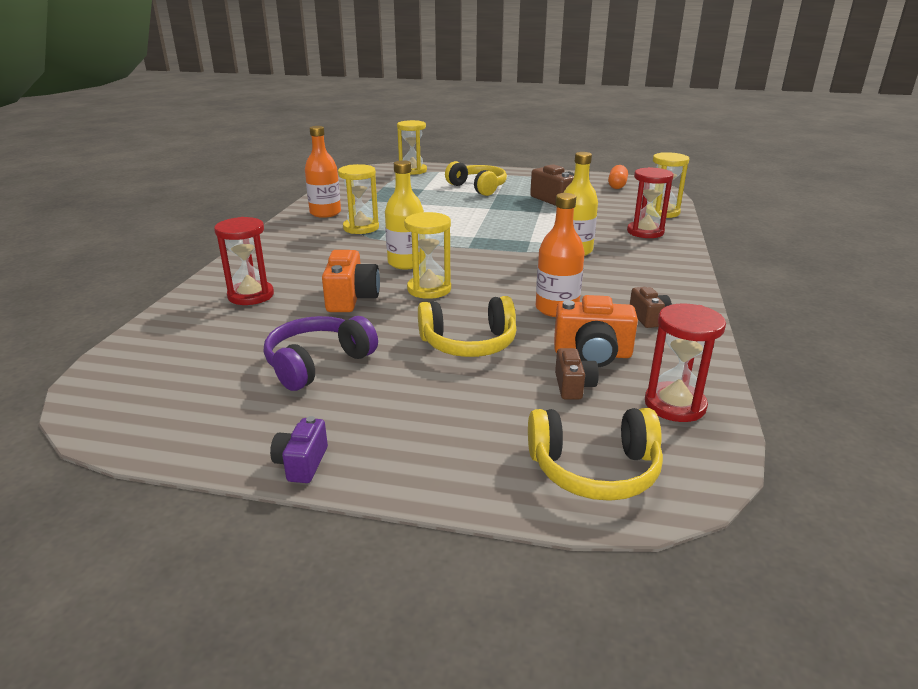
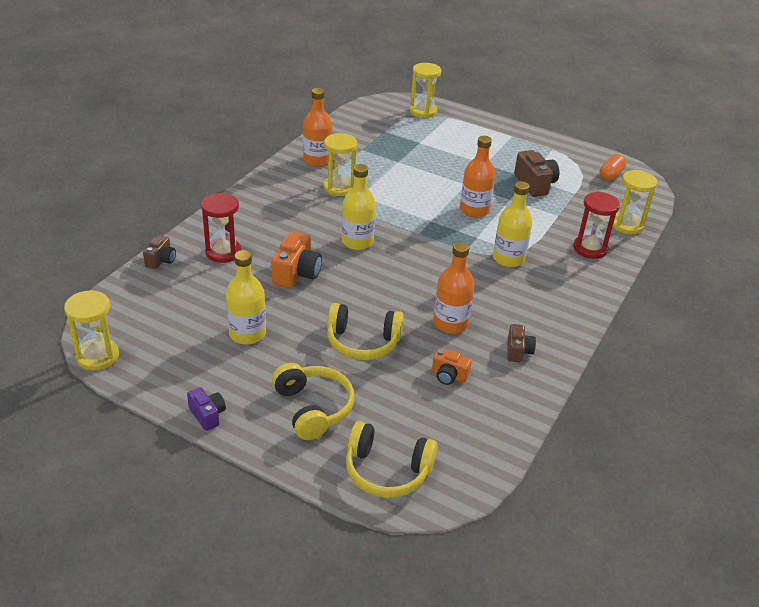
camera: 15 degrees right, 10 degrees up
(302, 463) = (207, 415): purple camera -> purple camera turned 120 degrees clockwise
(317, 363) = (247, 334): purple headphones -> yellow bottle
(429, 289) = (361, 277): yellow hourglass -> yellow hourglass (97, 356)
(478, 187) = (472, 151): yellow headphones -> yellow headphones (313, 408)
(512, 223) = (474, 210): none -> orange bottle
(573, 386) = (416, 401): brown camera -> brown camera (161, 260)
(592, 354) = (449, 376): orange camera -> orange camera, size x0.61
(675, 405) = (477, 436): red hourglass -> none

